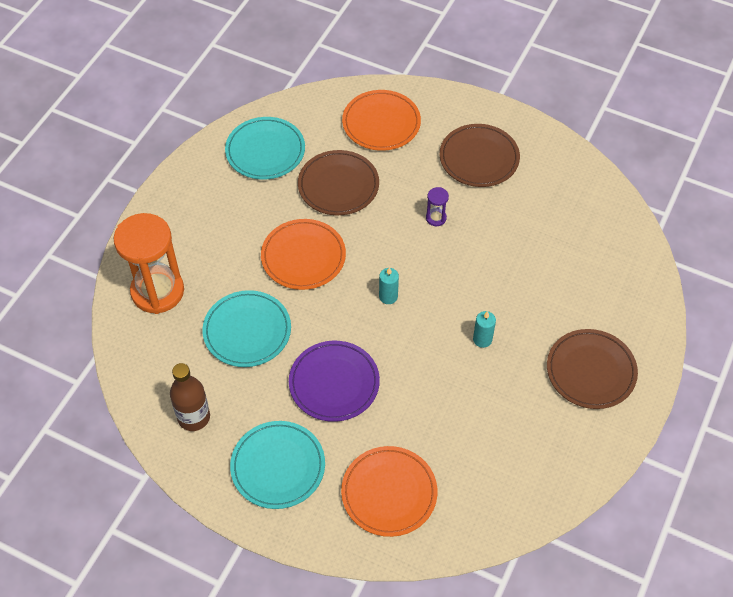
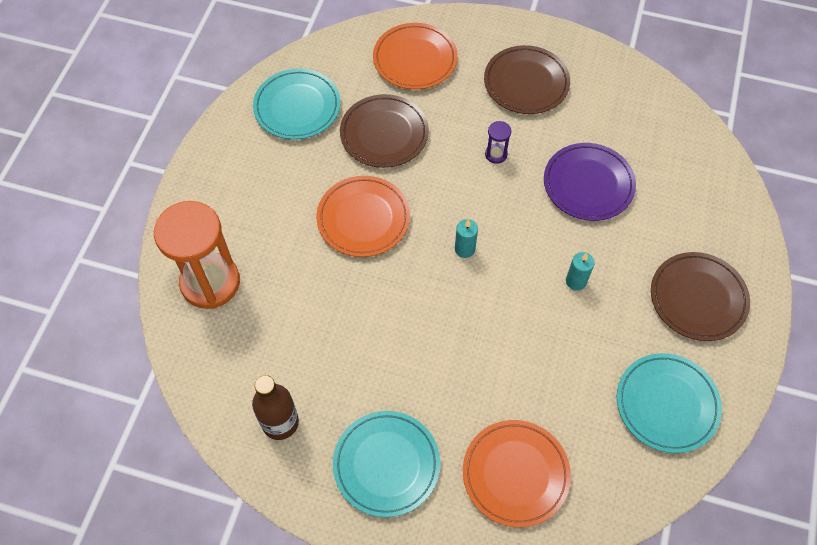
camera: 10 degrees left, 5 degrees up
(247, 331) = (319, 312): turquoise plate -> turquoise plate (667, 404)
(334, 383) = (427, 357): purple plate -> purple plate (588, 184)

